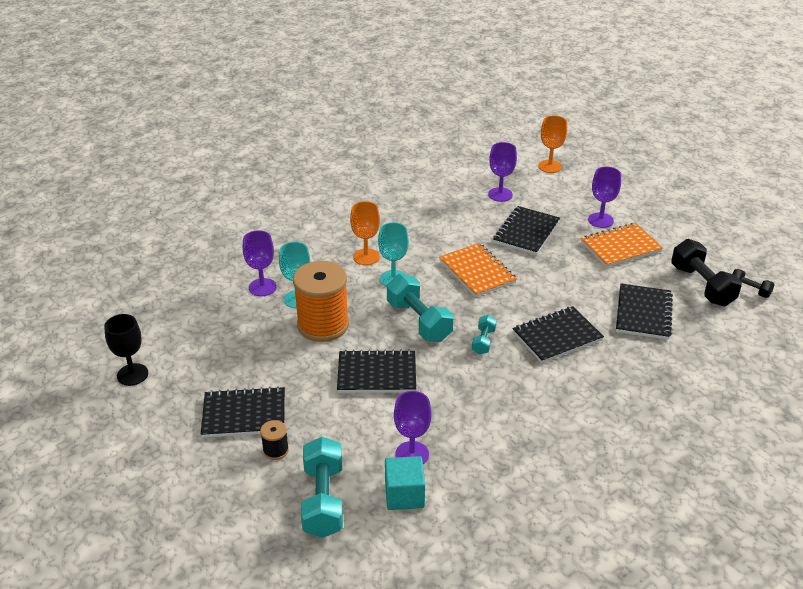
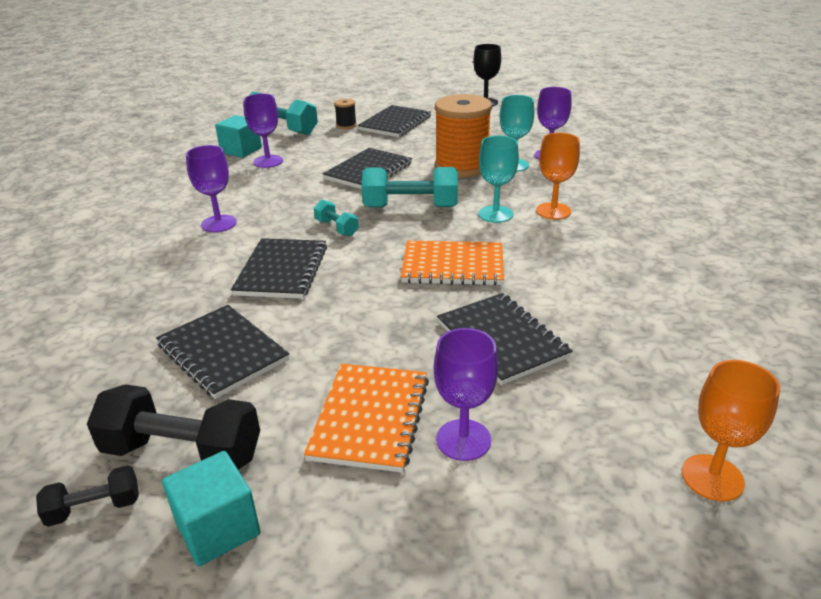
camera: 125 degrees right, 5 degrees down
(500, 194) = (633, 361): purple goblet -> purple goblet (219, 224)
(712, 256) = (218, 528): none -> turquoise cube

